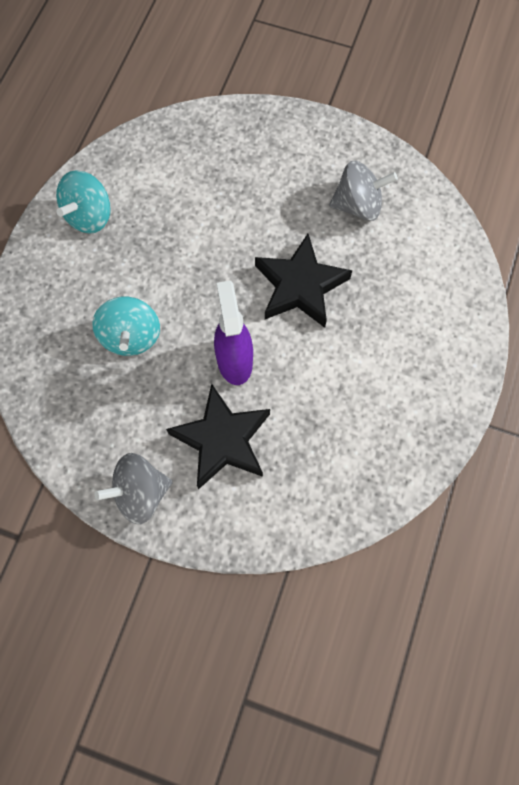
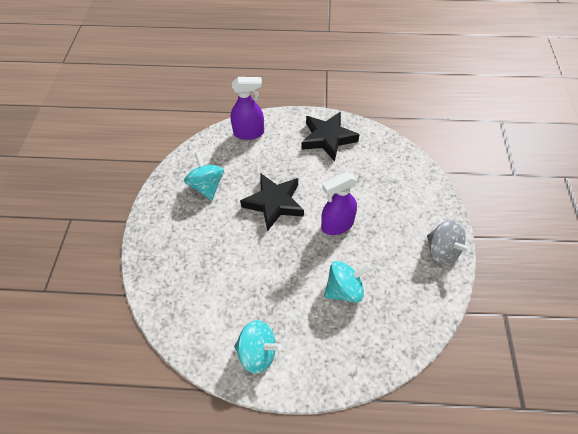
camera: 105 degrees left, 15 degrees down
(222, 440) = (389, 218): black star -> black star (328, 138)
(358, 205) = (207, 186): grey spinning top -> turquoise spinning top
(453, 284) = (249, 133): none -> purple spray bottle

